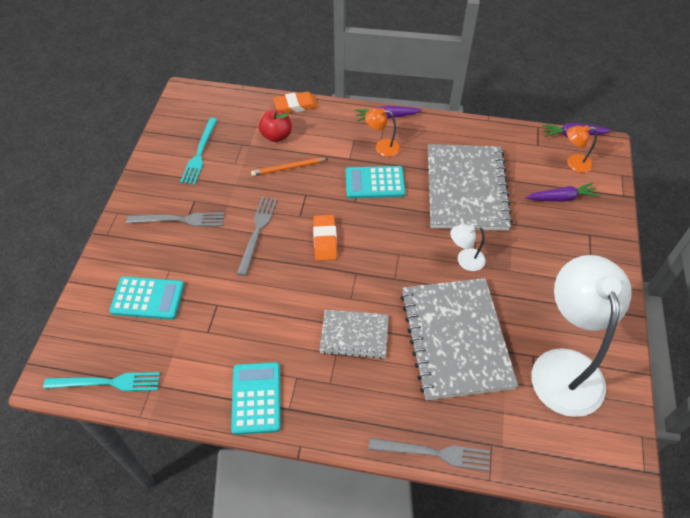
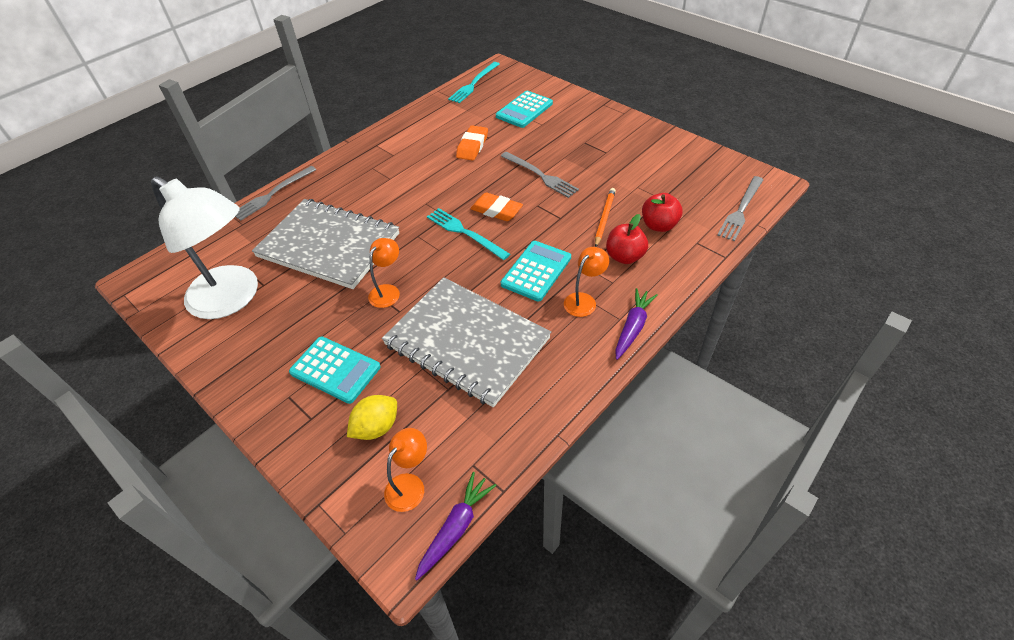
camera: 125 degrees right, 5 degrees down
(180, 220) = (590, 140): grey fork -> grey fork (741, 210)
(200, 153) = (667, 169): turquoise fork -> turquoise fork (465, 233)
(256, 398) = (398, 134): turquoise calculator -> turquoise calculator (335, 370)
(295, 105) = (702, 256): orange eraser -> orange eraser (472, 146)
(324, 142) = (624, 256): none -> red apple
(354, 335) = (393, 192): grey notebook -> none
(465, 260) = (388, 291): white lamp -> orange lamp
(561, 198) = (376, 427): purple carrot -> yellow lemon

